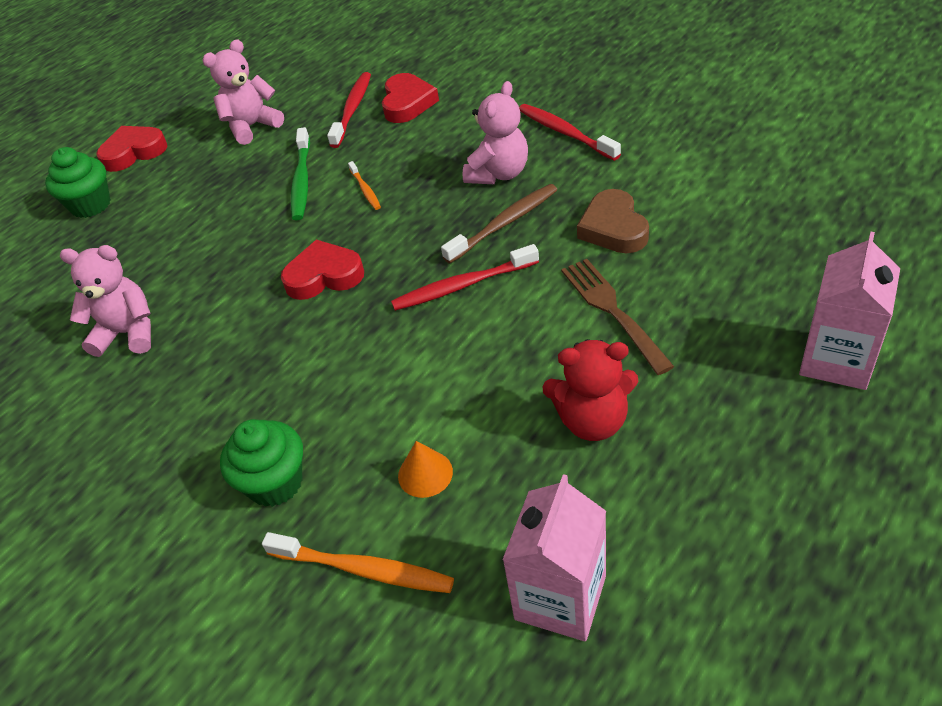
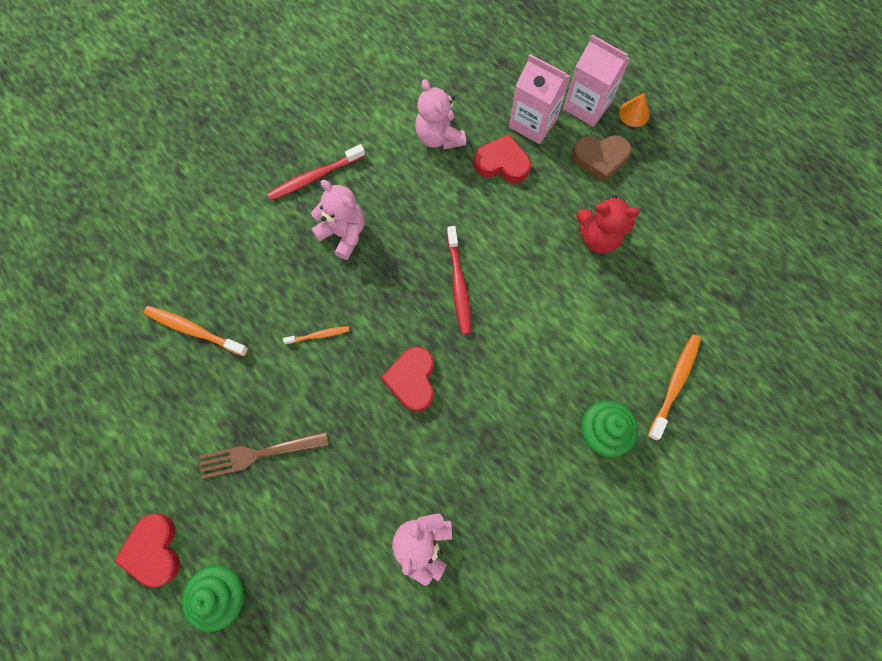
camera: 85 degrees left, 25 degrees up
(252, 126) = (172, 425): pink teddy bear -> pink teddy bear (439, 137)
(302, 181) = (282, 386): green toothbrush -> none
(352, 109) = (194, 330): red toothbrush -> orange toothbrush
(407, 103) = (210, 283): red heart -> red heart (502, 163)
(425, 473) = (614, 338): orange cone -> orange cone (634, 113)
(504, 224) = (403, 243): brown toothbrush -> none
(560, 597) = (709, 284): pink carton -> pink carton (533, 123)
(592, 420) = (598, 237): red teddy bear -> red teddy bear turned 90 degrees clockwise
(613, 228) = (436, 178): brown heart -> brown heart (600, 158)
(613, 311) = (514, 201): brown fork -> brown fork (259, 453)

